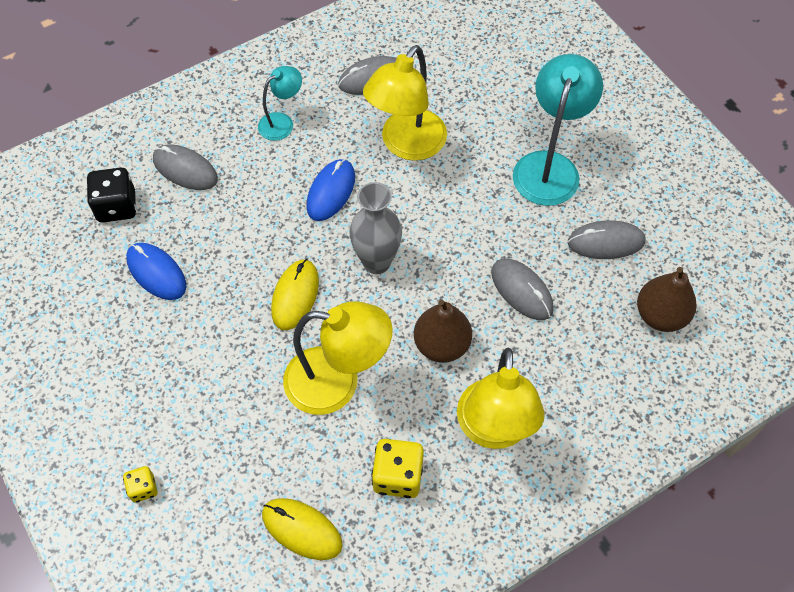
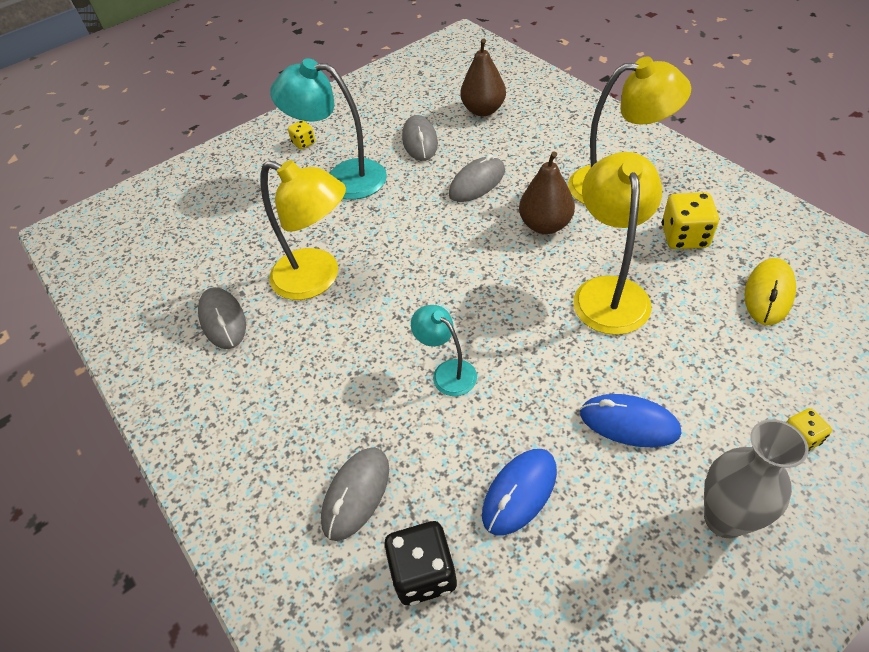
camera: 90 degrees left, 10 degrees down
(282, 122) = (282, 397): turquoise lamp -> turquoise lamp (447, 372)
(295, 296) = (519, 342): yellow mouse -> none
(331, 192) = (381, 333): blue mouse -> blue mouse (629, 423)
(376, 262) = (465, 282): grey vase -> grey vase (724, 519)
(617, 131) = (304, 143): none -> yellow dice

